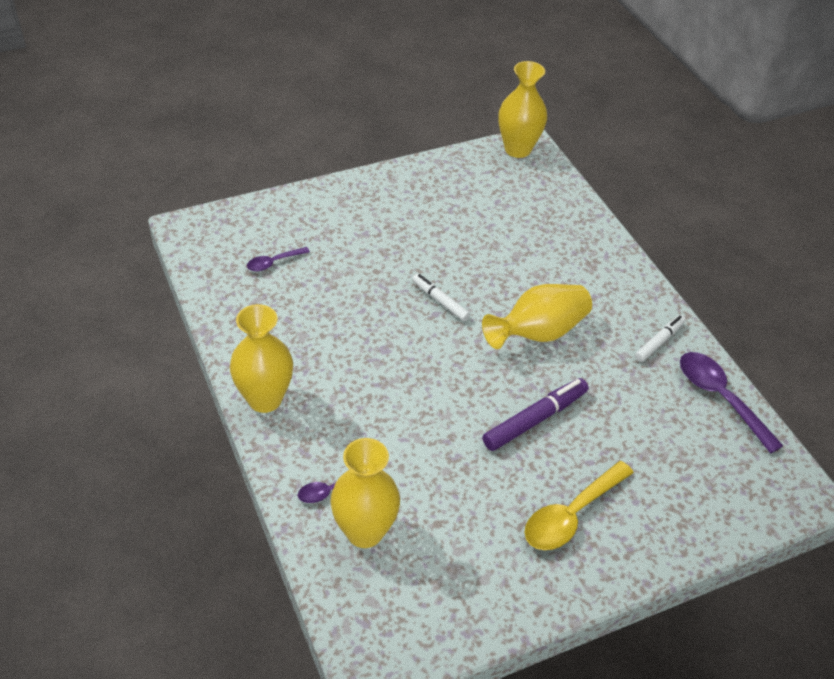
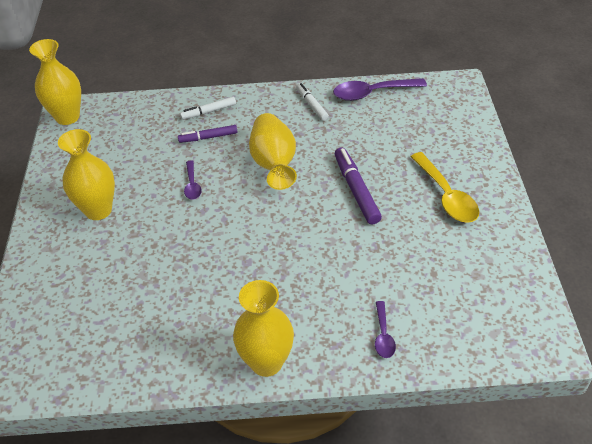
camera: 65 degrees left, 0 degrees up
(273, 263) = (100, 319): purple spoon -> purple spoon (192, 185)
(364, 532) = (429, 321): yellow vase -> yellow vase (98, 210)
(440, 301) = (211, 212): white marker -> white marker (208, 112)
(549, 265) = (208, 137): none -> purple marker

